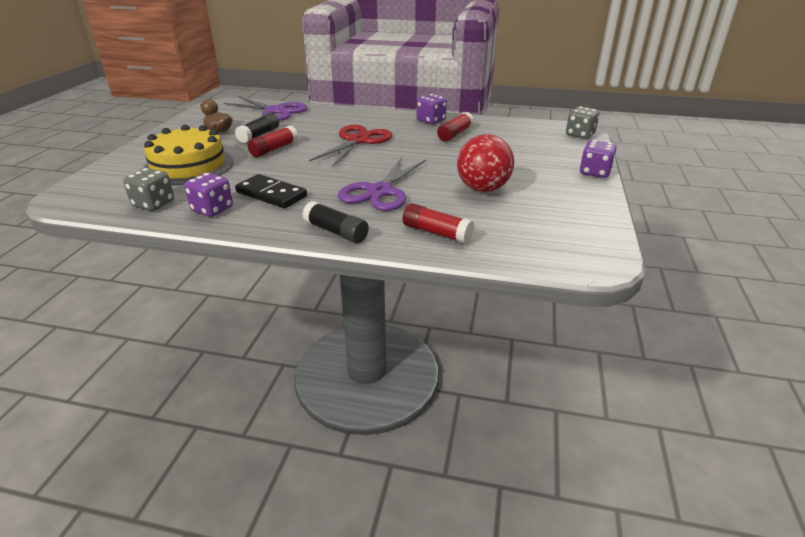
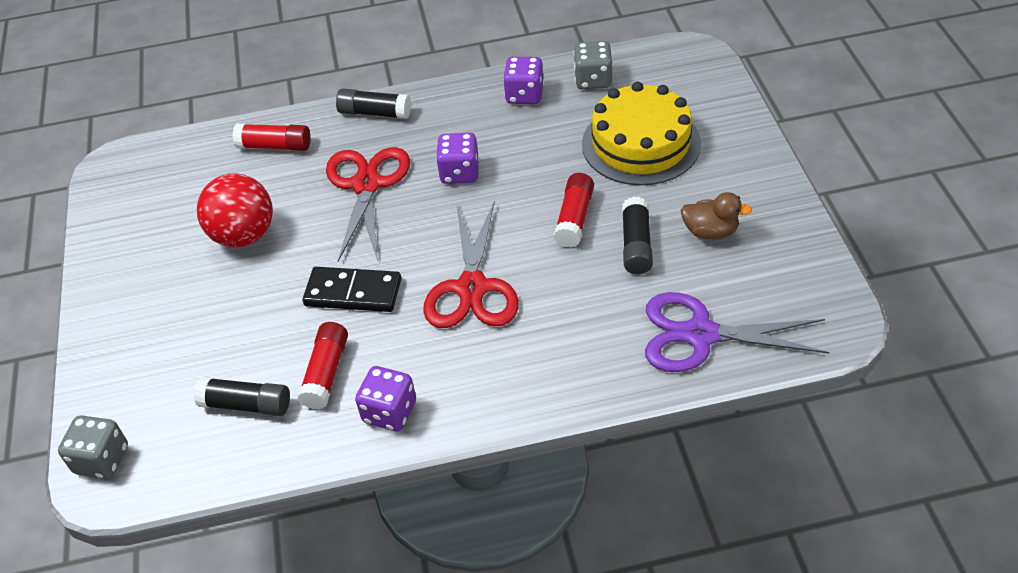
camera: 160 degrees right, 15 degrees up
(271, 194) = (487, 136): black domino -> black domino (353, 292)
(380, 192) = (367, 185): purple scissors -> red scissors
(500, 134) = (246, 405): none -> black glue stick
(595, 172) = (93, 331): purple dice -> purple dice (459, 173)

